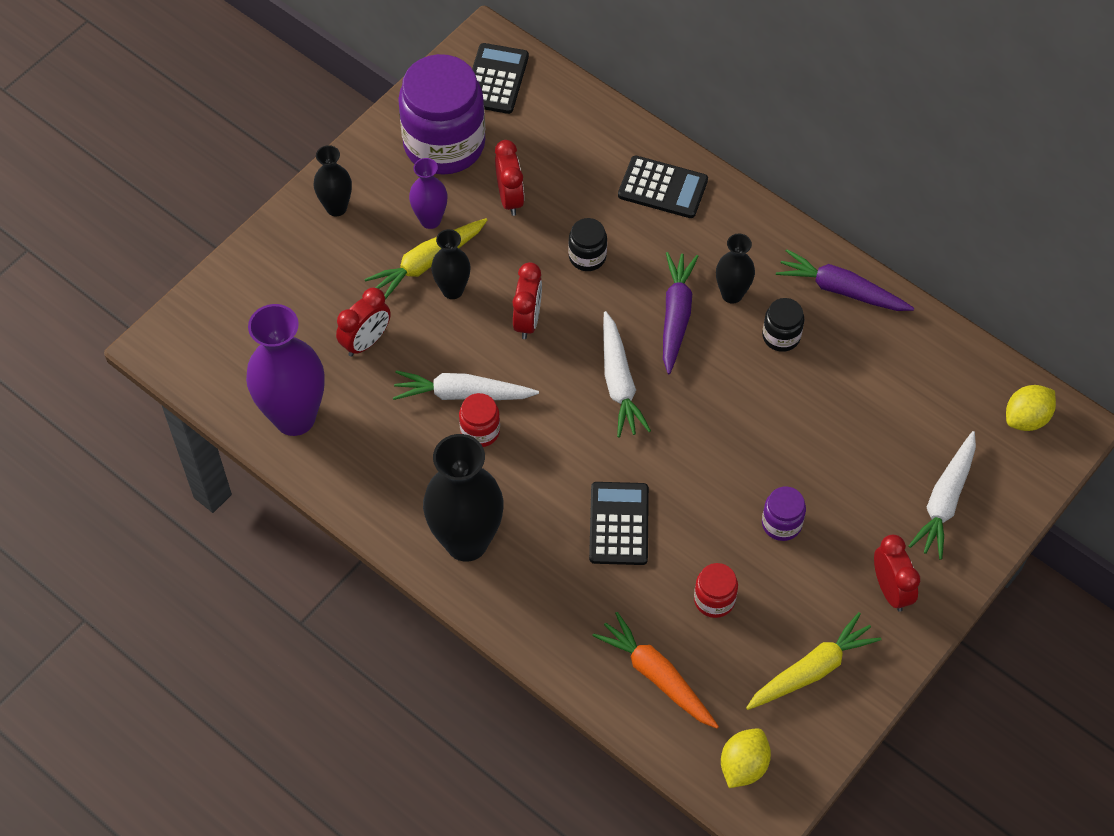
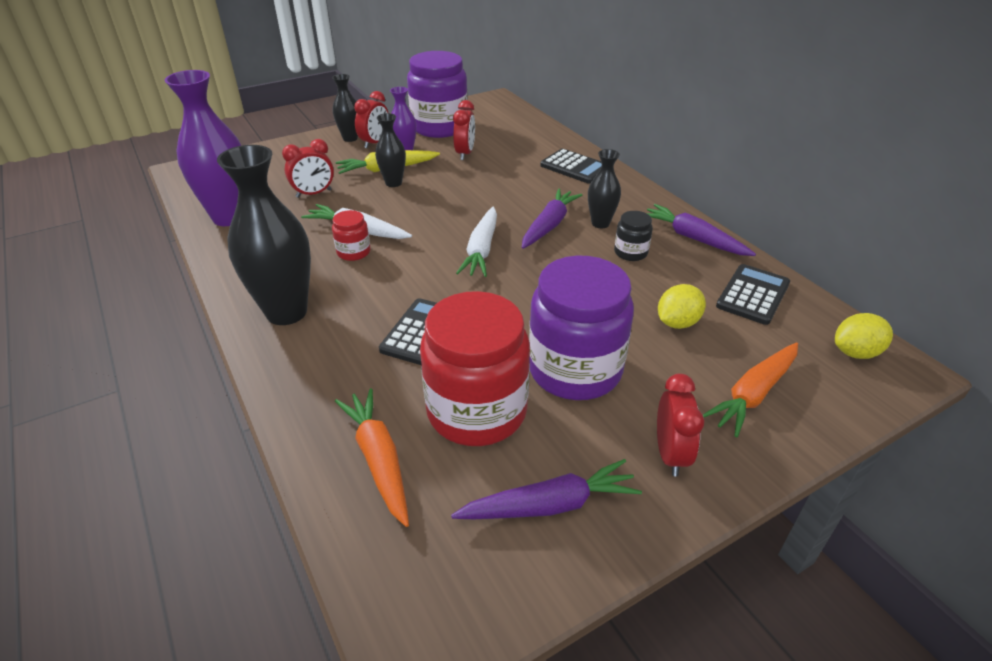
camera: 20 degrees right, 20 degrees down
(496, 79) = (491, 111): black calculator -> black calculator (752, 295)
(527, 320) = (435, 206): red clock -> red clock (375, 143)
(587, 257) = (500, 186): black jar -> none
(714, 600) = (476, 411): red jar -> red jar, size x2.24
(743, 765) = (418, 583): yellow lemon -> yellow lemon (677, 323)
(781, 523) = (575, 370): purple jar -> purple jar, size x2.24
(812, 670) = (550, 505): yellow carrot -> purple carrot
(945, 501) = (753, 394): white carrot -> orange carrot

